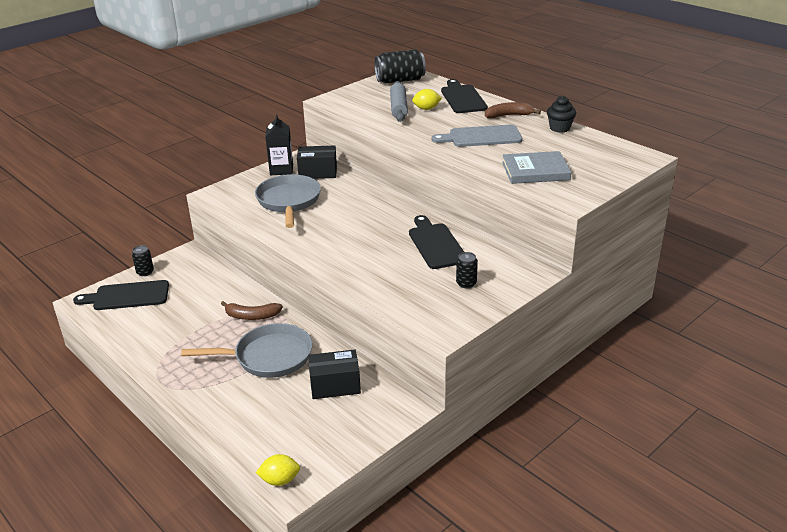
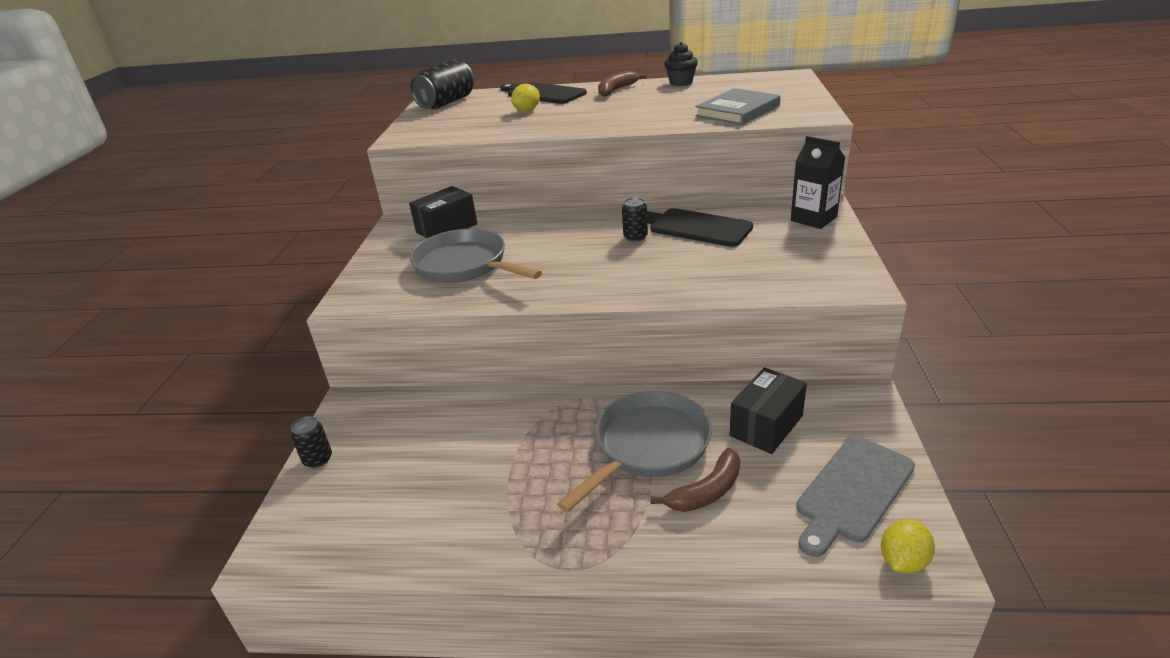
camera: 40 degrees left, 0 degrees up
(127, 296) = (338, 502): black cutting board -> none
(252, 316) = (552, 420): brown banana -> brown banana (706, 491)
(281, 169) = (395, 244): black carton -> black carton (813, 219)
(398, 107) = (495, 119): grey rolling pin -> none
(466, 283) = (789, 241): black can -> black can (635, 237)
(481, 137) = (631, 109): grey cutting board -> grey cutting board (853, 491)

